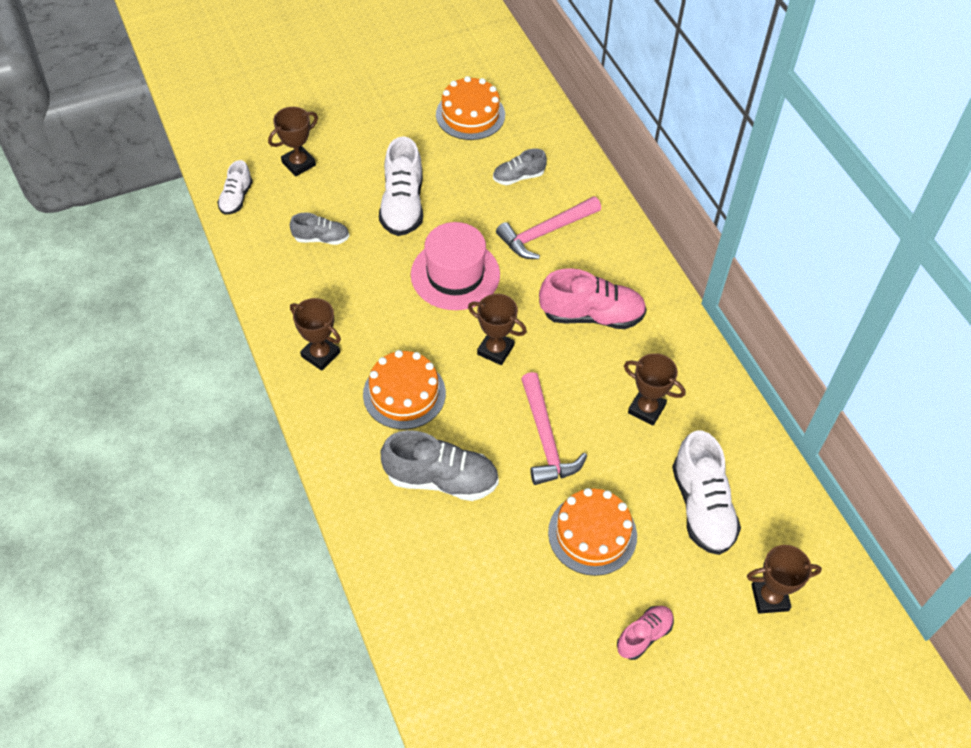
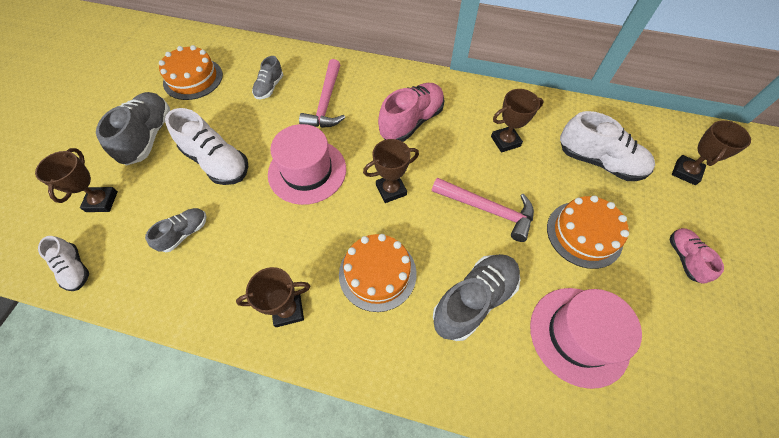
camera: 50 degrees left, 5 degrees up
(381, 139) = (148, 137): none -> grey shoe
(477, 577) = (579, 335): none -> pink hat

